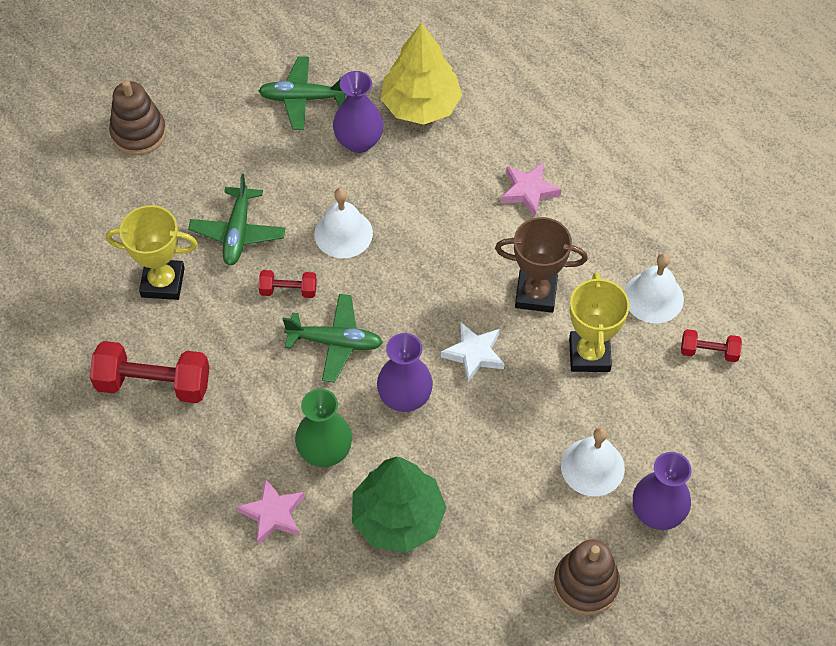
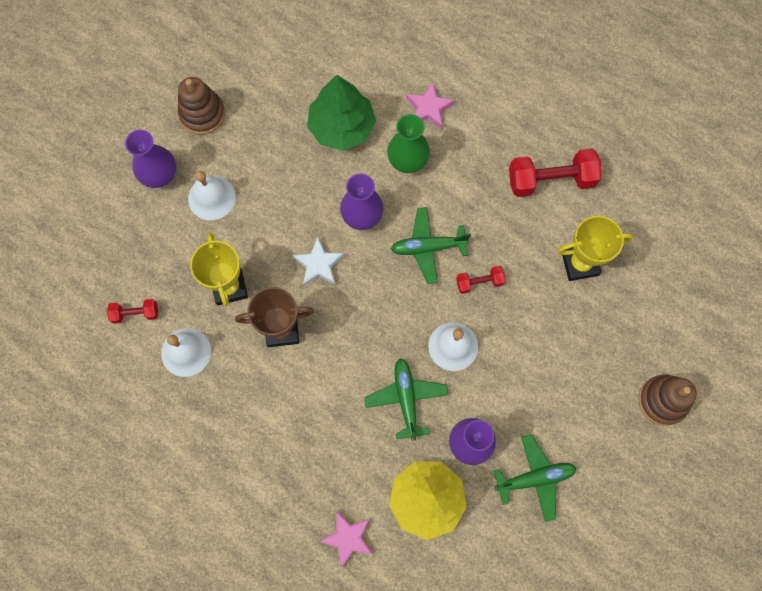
camera: 165 degrees right, 15 degrees up
(238, 232) = (539, 324): green plane -> green plane (406, 399)
(529, 191) = (308, 430): pink star -> pink star (348, 538)

